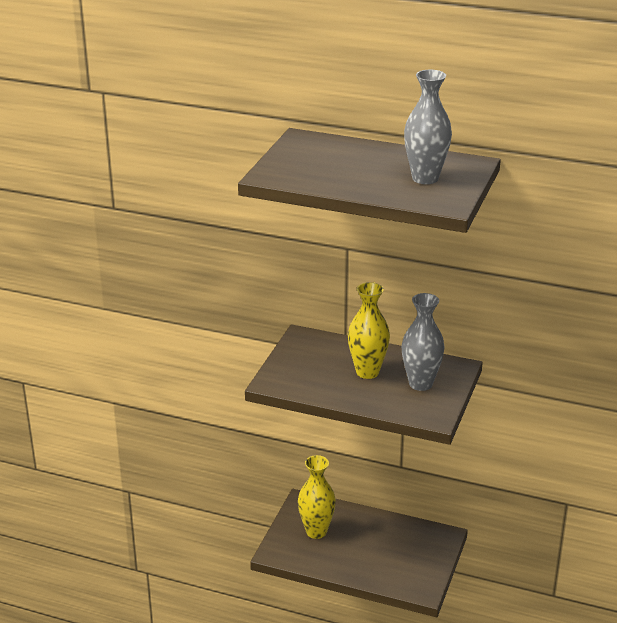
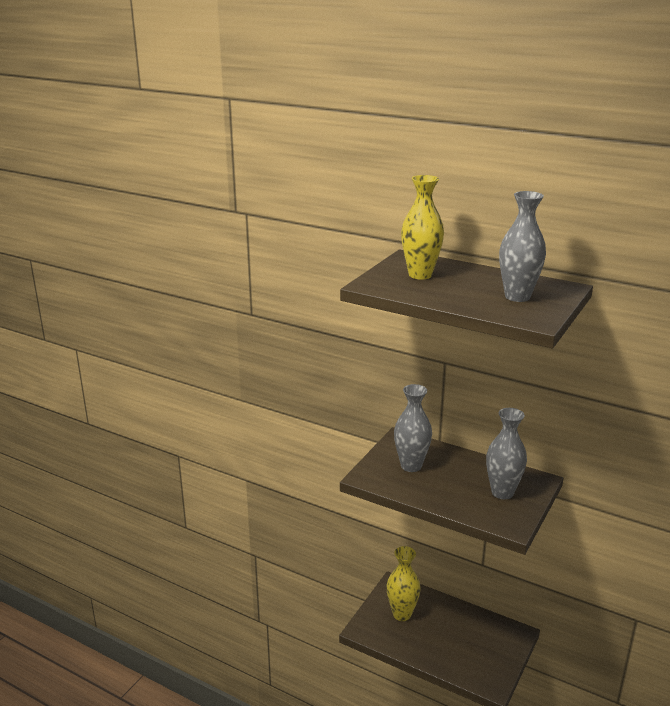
camera: 10 degrees right, 5 degrees down
(319, 365) = (411, 466): none -> grey vase
(367, 372) = (454, 476): yellow vase -> yellow vase (420, 275)

